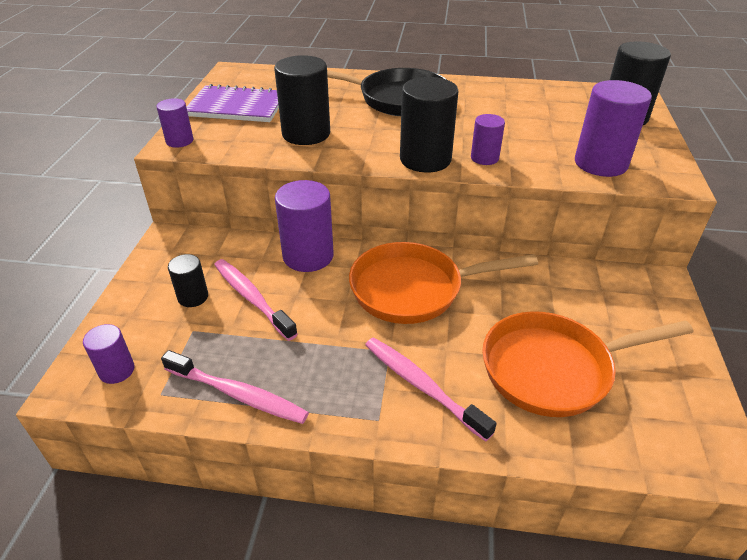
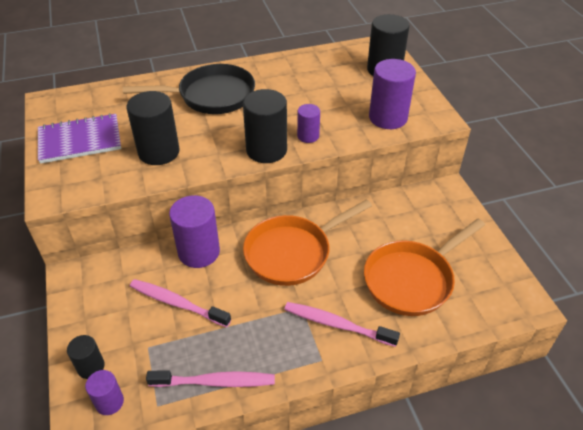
camera: 25 degrees left, 5 degrees up
(179, 141) = (54, 191): purple cylinder -> none
(193, 297) = (129, 319): black cylinder -> black cylinder (91, 367)

